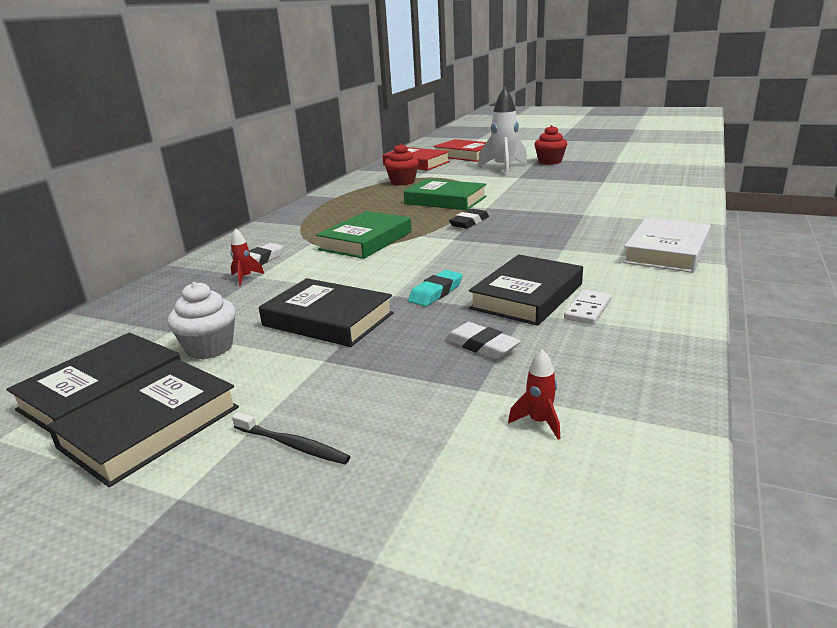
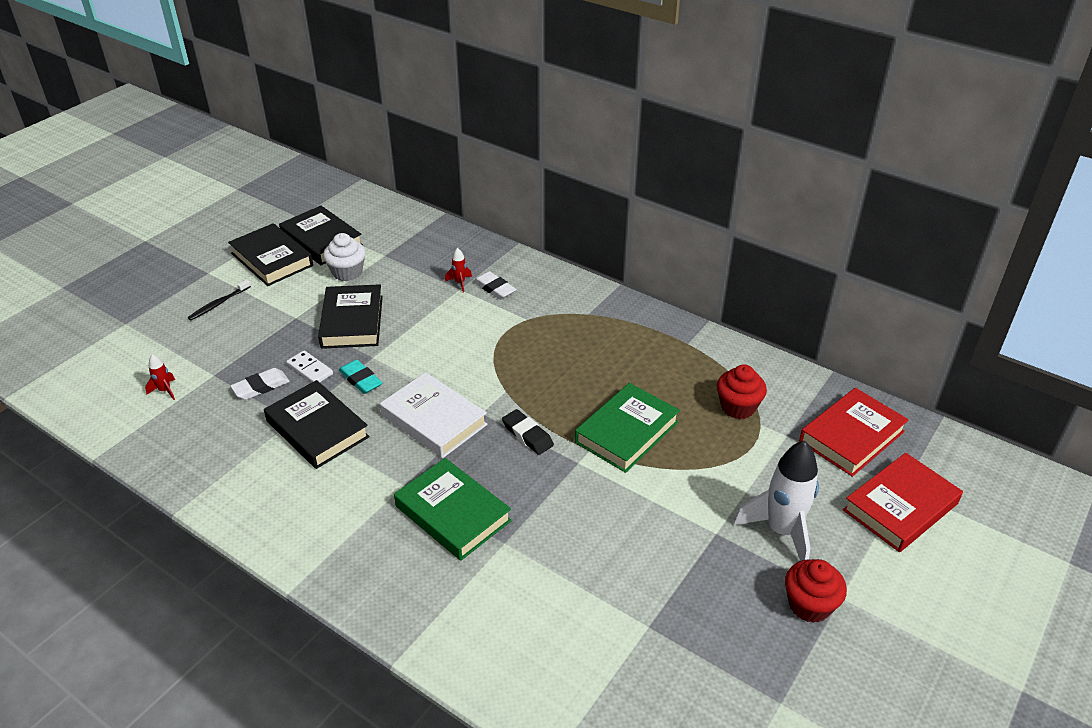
camera: 100 degrees right, 15 degrees up
(328, 319) = (352, 321): black book -> black book turned 45 degrees counterclockwise
(366, 241) = (511, 353): green book -> green book (453, 513)
(587, 309) = (270, 456): white domino -> white domino (310, 369)
(666, 251) = (346, 563): white book -> white book (434, 420)

